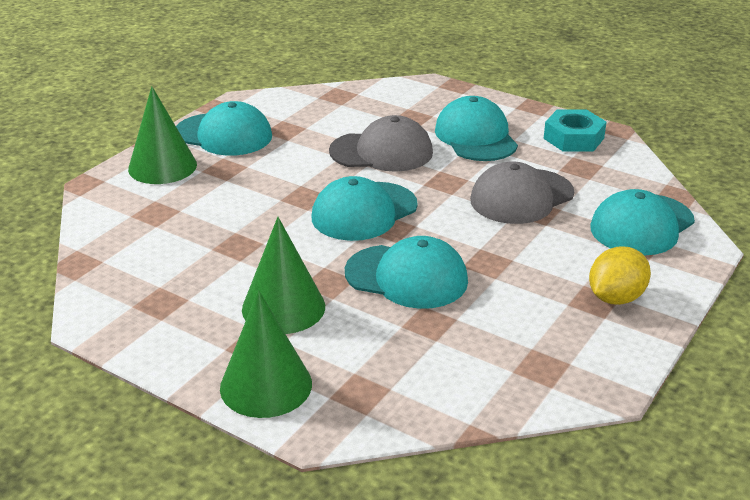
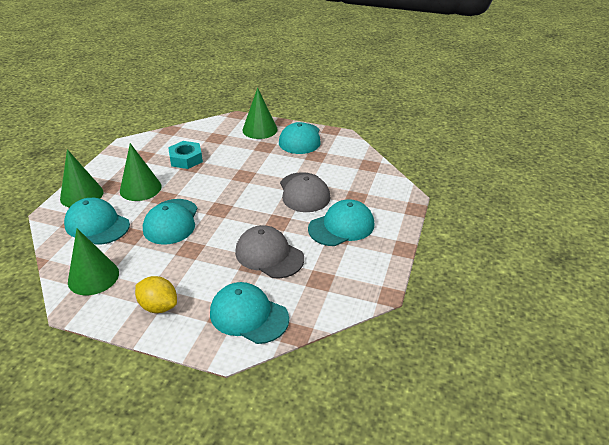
camera: 75 degrees right, 5 degrees up
(364, 212) = (233, 197): turquoise cap -> turquoise cap (97, 225)
(534, 364) = (93, 277): none -> green cone
(573, 138) = (362, 273): turquoise nut -> turquoise nut (186, 159)

